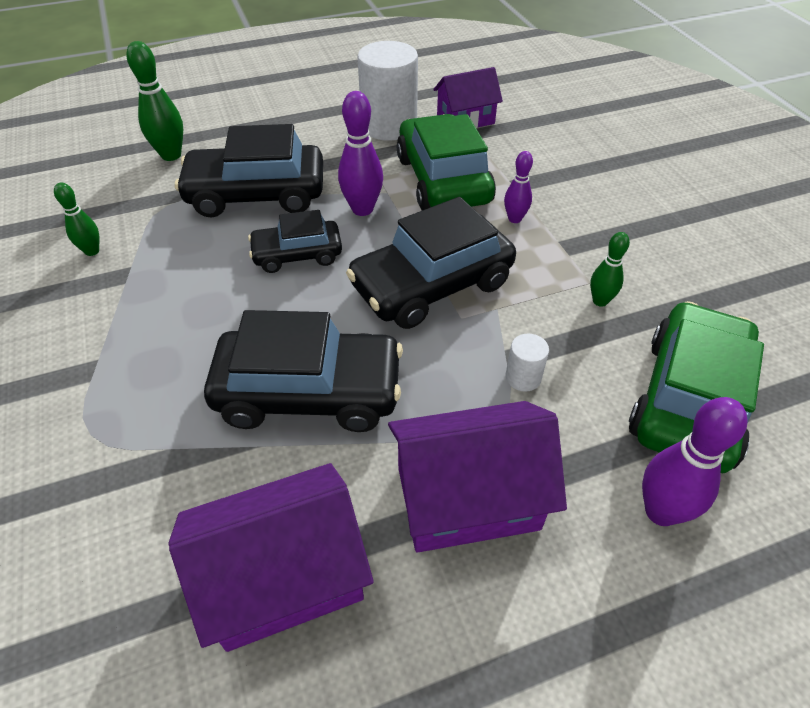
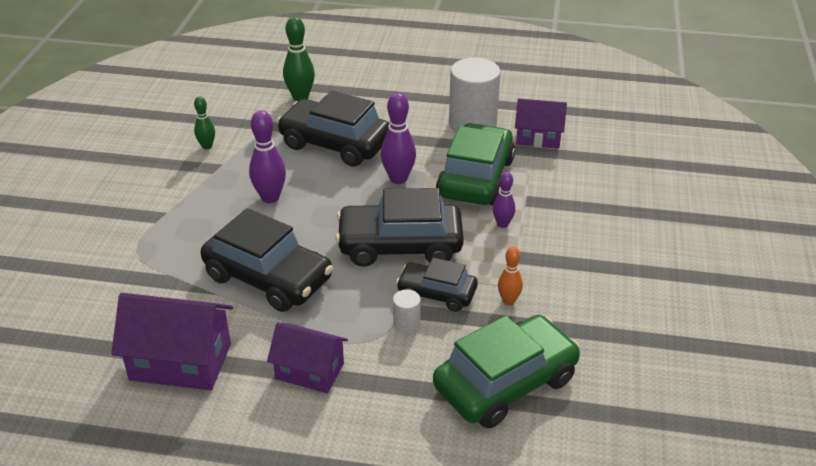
camera: 30 degrees right, 10 degrees down
(297, 254) = (329, 194): black car -> black car (437, 293)
(467, 498) = (309, 371): purple house -> purple house, size x0.66
(600, 301) = (508, 301): green bowling pin -> orange bowling pin
(661, 511) = (418, 430): purple bowling pin -> purple bowling pin (270, 197)

